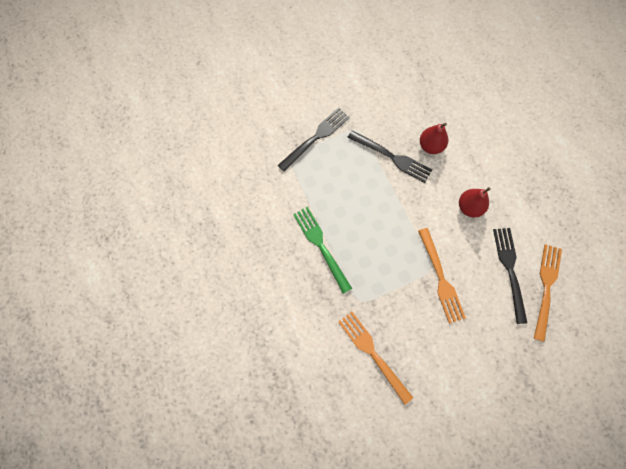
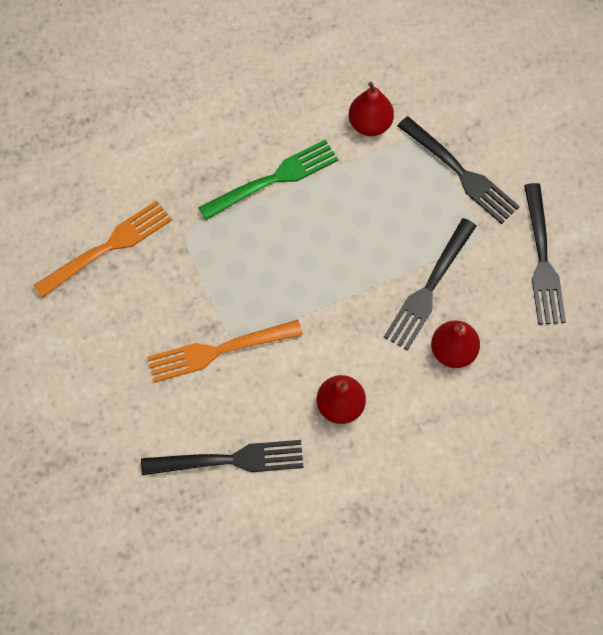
camera: 90 degrees right, 5 degrees down
(281, 187) = (370, 124): none -> red pear
(371, 98) = (542, 259): none -> black fork
(546, 288) = (198, 515): orange fork -> none

